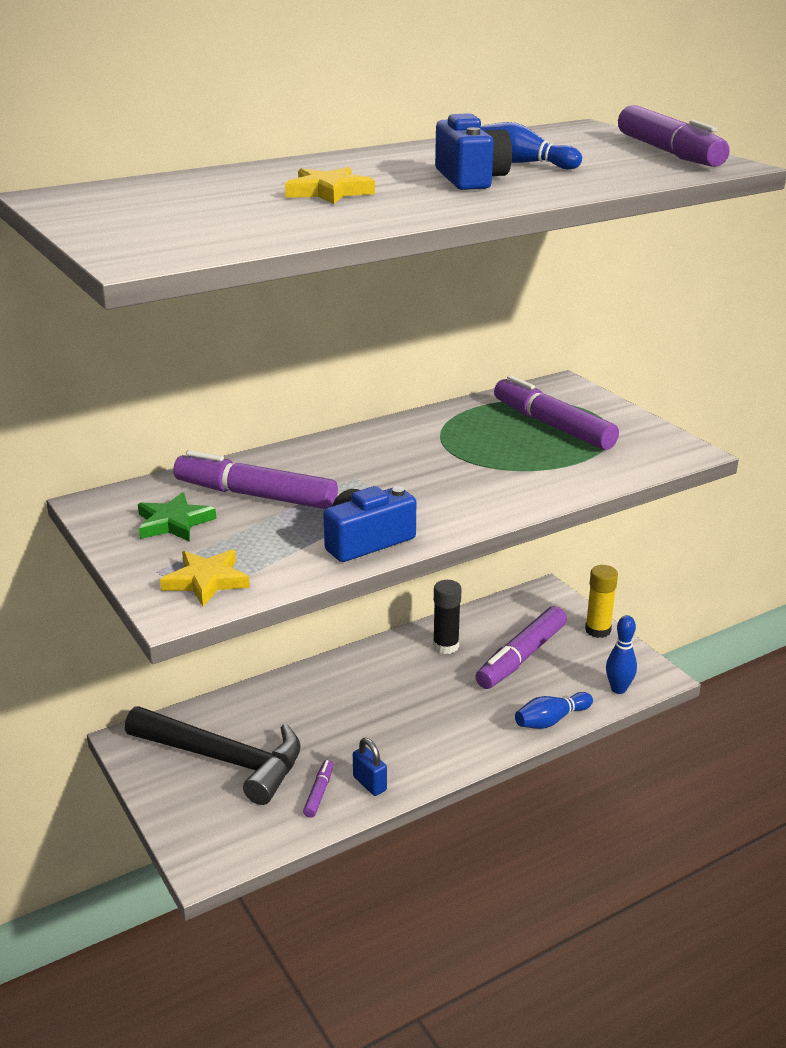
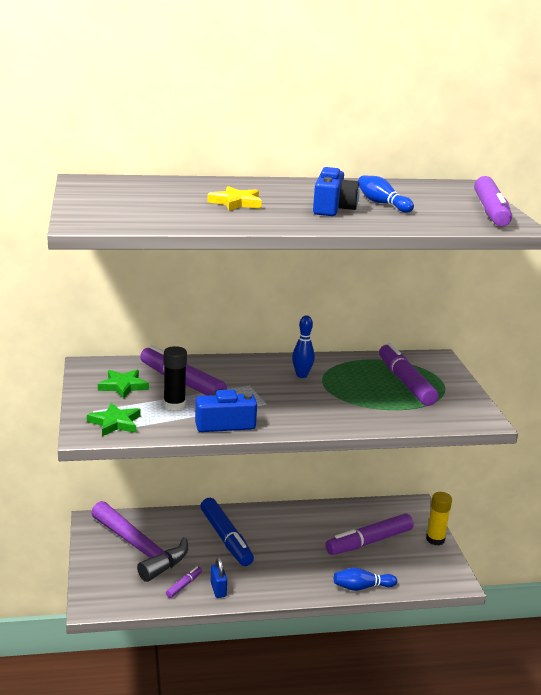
camera: 20 degrees right, 5 degrees down
(206, 581) = (115, 423): yellow star -> green star
(224, 760) = (140, 549): black hammer -> purple hammer
(334, 708) = (226, 538): none -> blue marker
(446, 646) = (322, 521): black glue stick -> black glue stick (174, 405)
(618, 689) = (423, 581): blue bowling pin -> blue bowling pin (302, 375)

